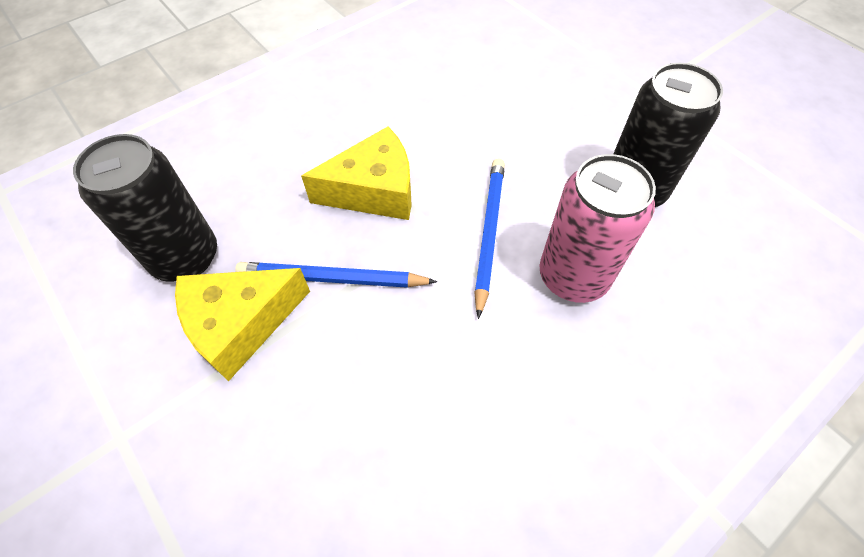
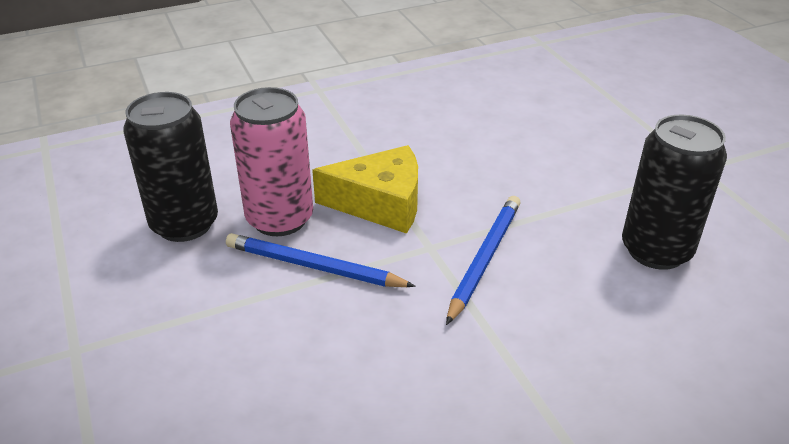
camera: 15 degrees right, 20 degrees down
(240, 324) = (215, 285): yellow cheese -> none
(573, 276) = (561, 312): pink can -> pink can (280, 219)

